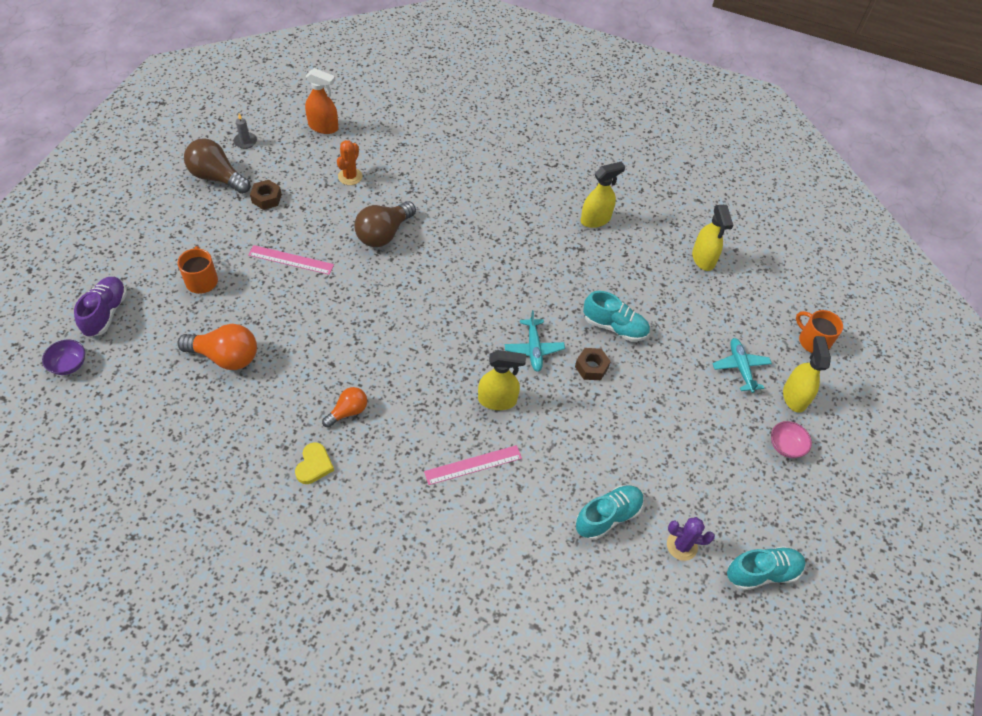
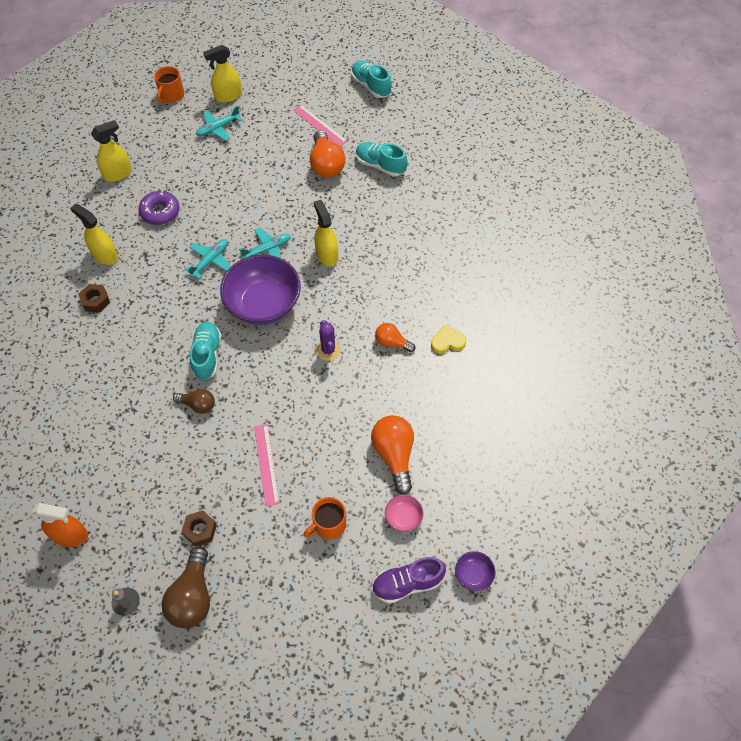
camera: 110 degrees left, 5 degrees up
(323, 127) = (70, 535): orange spray bottle -> orange spray bottle turned 105 degrees clockwise
(350, 176) = (135, 470): orange cactus -> none
(384, 234) = (198, 405): brown light bulb -> brown light bulb, size x0.59
(464, 320) = (263, 304): none -> purple bowl
(473, 465) = (388, 248): pink ruler -> pink ruler (319, 125)
(545, 296) = (210, 261): none -> turquoise plane
(591, 367) = (265, 210): brown nut -> brown nut (96, 301)
(615, 327) = (218, 208): turquoise shoe -> turquoise shoe (207, 355)
(632, 277) = (160, 212): none -> purple donut
(635, 456) = (326, 164): none -> orange light bulb
(681, 546) = (377, 125): purple cactus -> purple cactus (328, 350)
(785, 446) = (272, 92): pink bowl -> pink bowl (403, 517)

